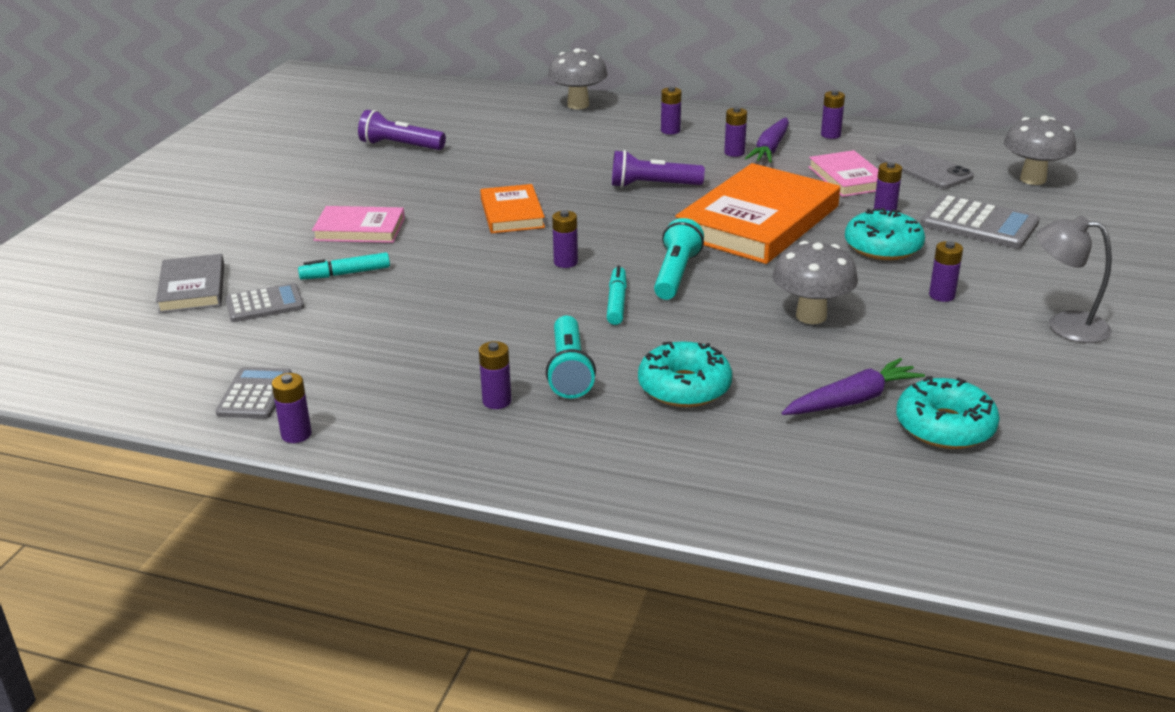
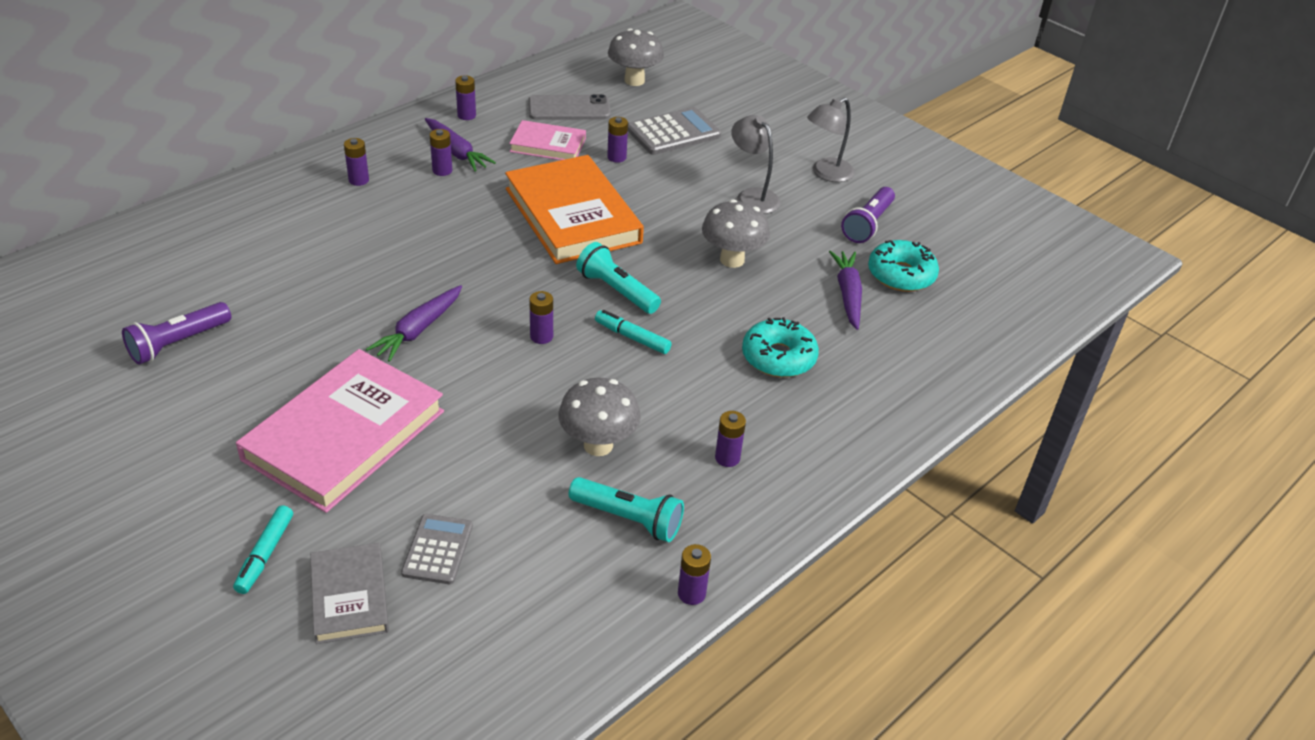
camera: 65 degrees left, 10 degrees up
(192, 288) = (349, 596): grey book -> grey book turned 60 degrees clockwise
(255, 394) = (604, 603): grey calculator -> none
(345, 273) = (429, 475): turquoise marker -> turquoise marker (265, 554)
(360, 229) = (344, 435): pink book -> pink book, size x1.88
(512, 213) = (418, 330): orange book -> purple carrot
(569, 371) = (713, 403): turquoise flashlight -> turquoise flashlight (628, 519)
(578, 105) = (233, 202): grey mushroom -> grey mushroom (598, 445)
(652, 185) = (453, 235): purple flashlight -> purple flashlight (867, 224)
(883, 247) = (666, 184): turquoise donut -> none
(941, 295) = (752, 196): purple battery -> grey lamp

